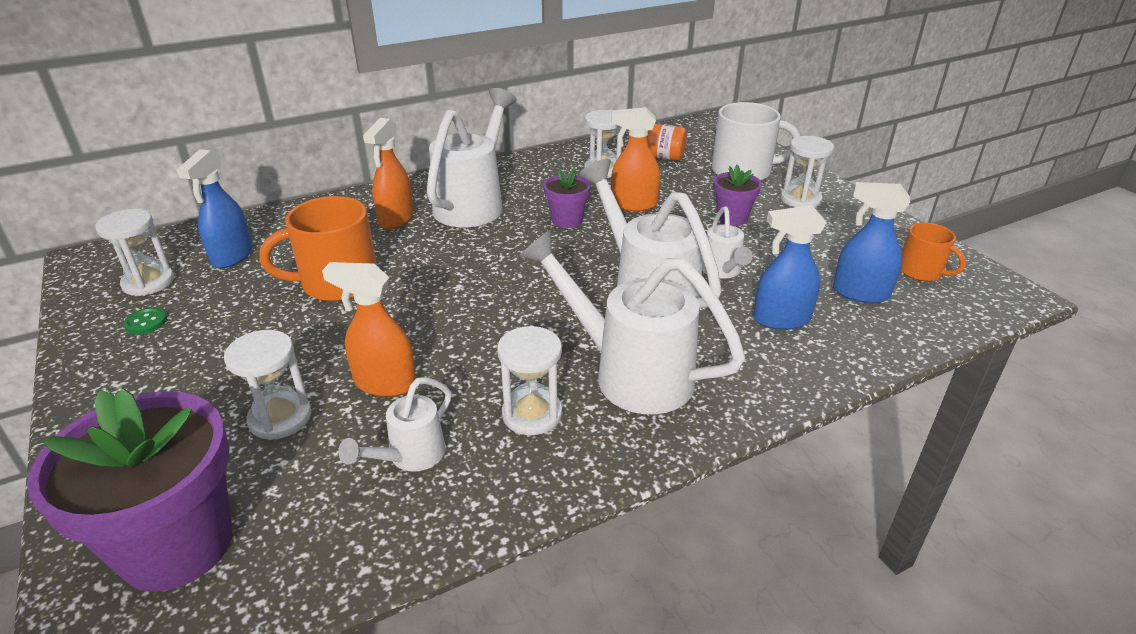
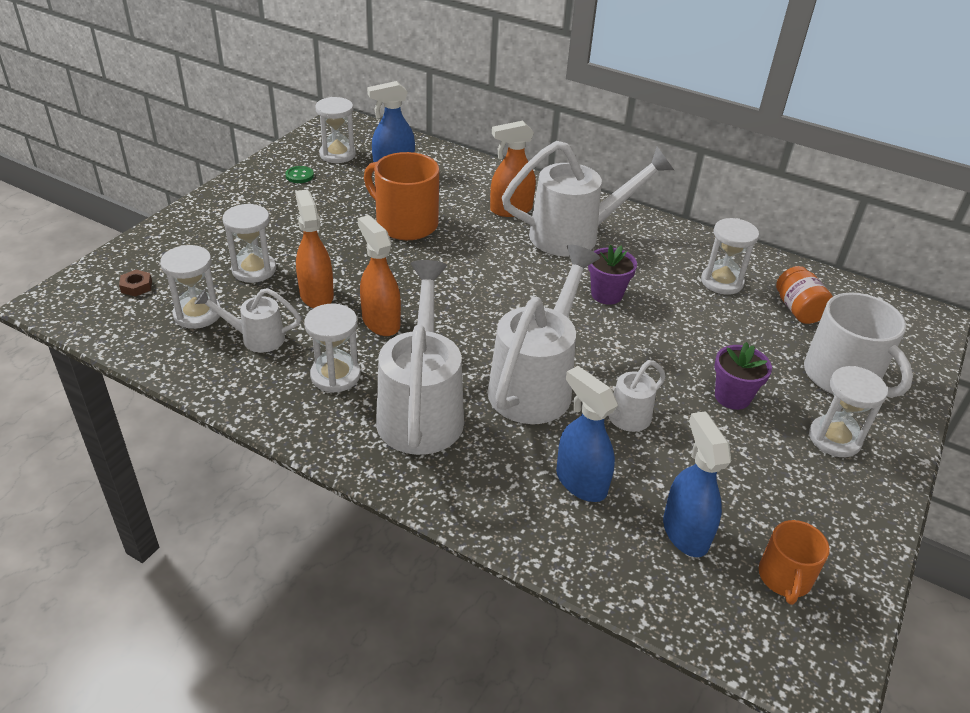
camera: 55 degrees right, 5 degrees up
(177, 545) = (136, 286): purple flower pot -> brown nut
(309, 497) = (197, 314): none -> white hourglass
(633, 205) = (679, 323): orange spray bottle -> orange spray bottle (380, 322)

